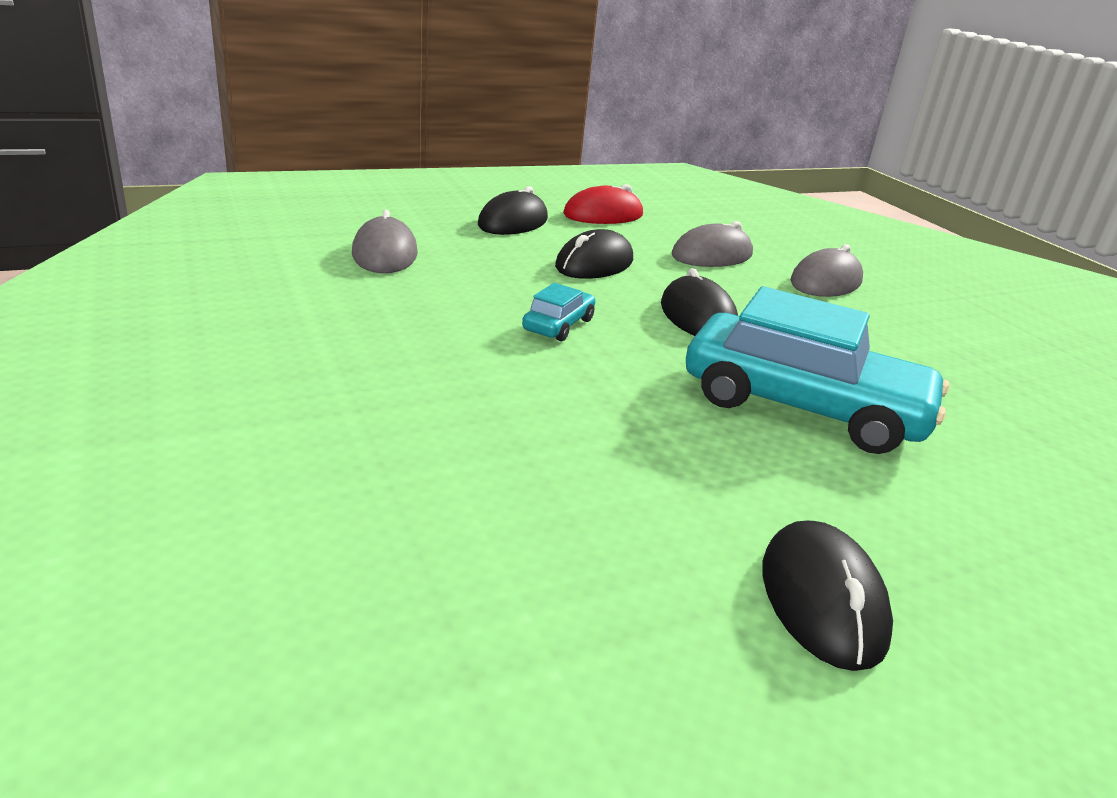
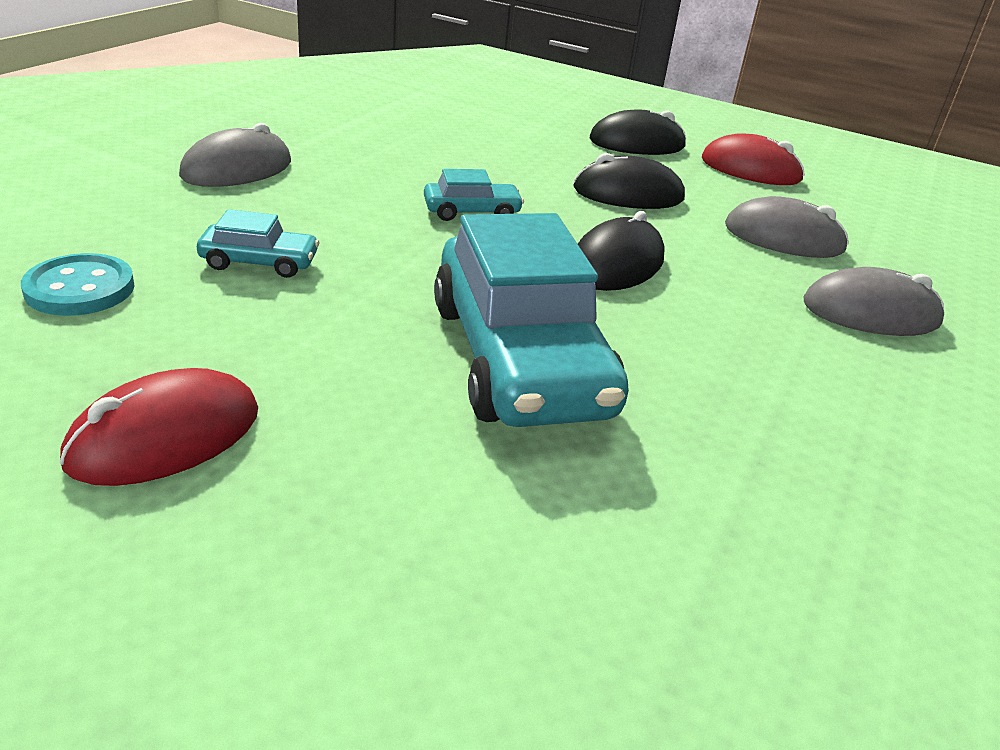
camera: 50 degrees right, 5 degrees up
(385, 254) = (468, 124): grey mouse -> grey mouse (237, 169)
(507, 561) = (80, 289): none -> turquoise button
(551, 447) = (259, 262): none -> turquoise car
(822, 599) = (165, 436): black mouse -> red mouse

